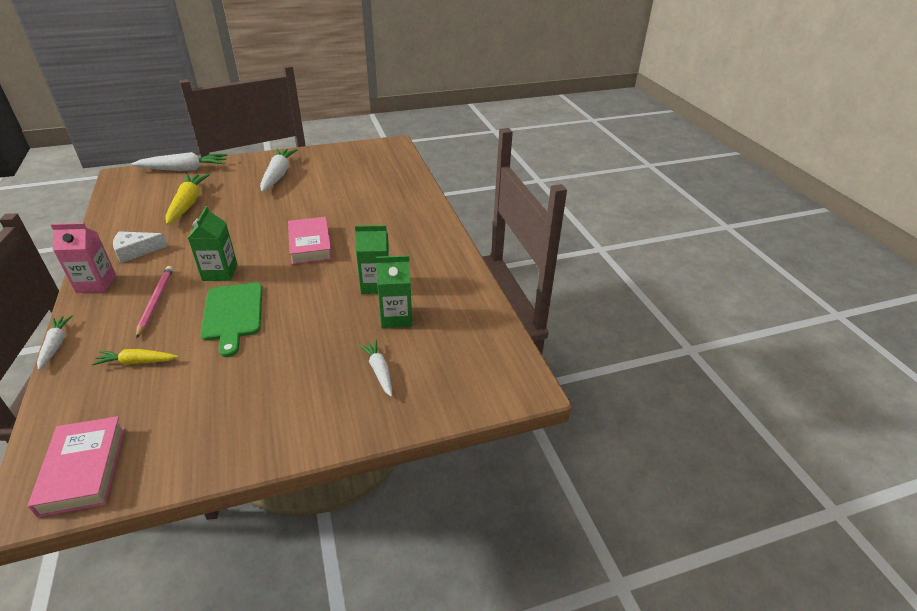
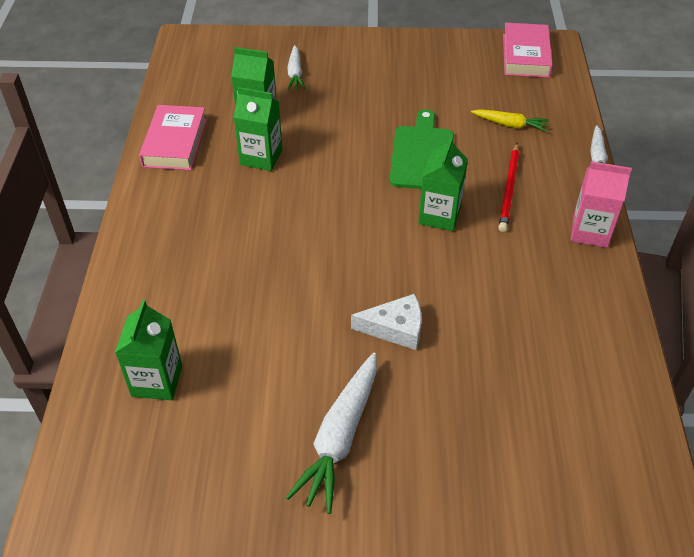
camera: 160 degrees left, 10 degrees up
(136, 251) = (558, 280): white cheese -> white cheese (395, 328)
(156, 301) = (509, 189): pink pencil -> red pencil
(184, 169) = (532, 517): white carrot -> none
(187, 204) = (503, 380): yellow carrot -> none
(310, 245) = (320, 236): pink book -> pink book (175, 143)
(378, 177) = (157, 381): none -> green carton

